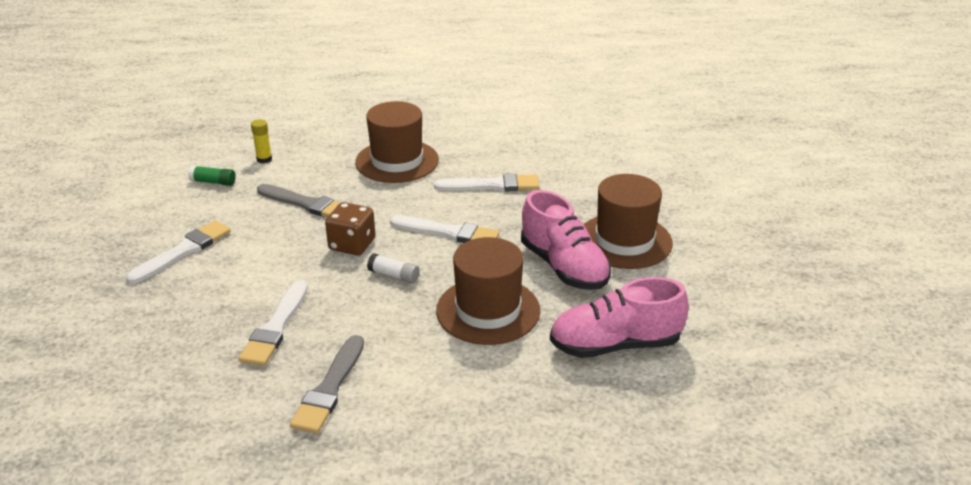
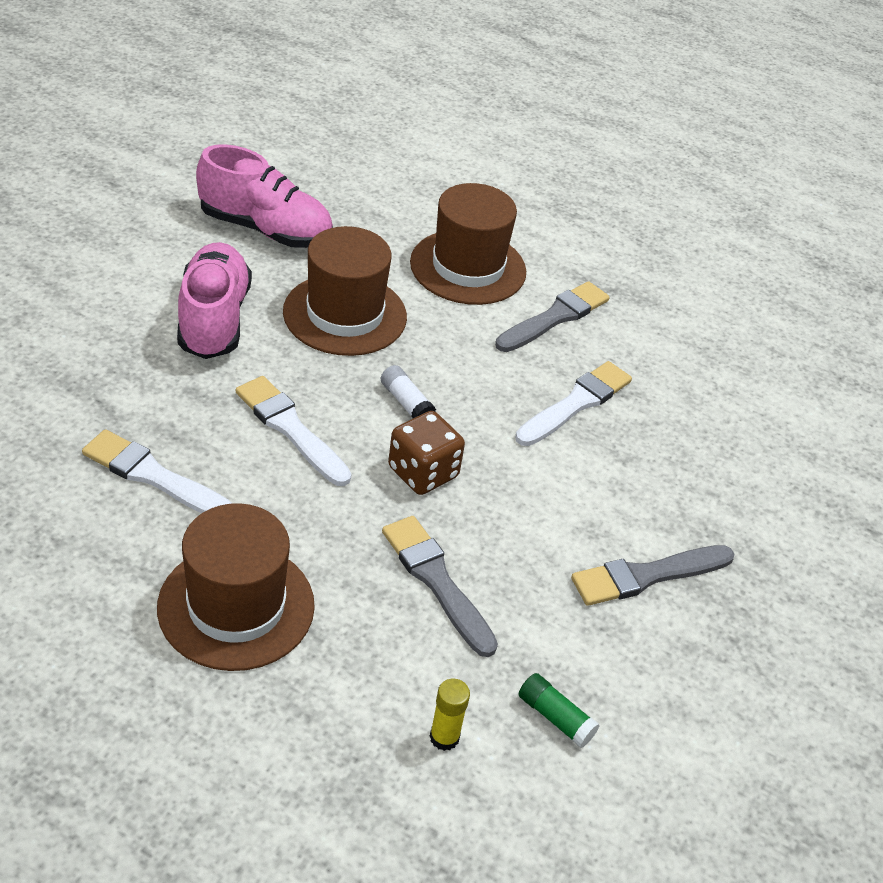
camera: 155 degrees left, 10 degrees up
(183, 251) = (647, 576): white brush -> grey brush
(624, 241) = (108, 314): brown hat -> brown hat (468, 267)

